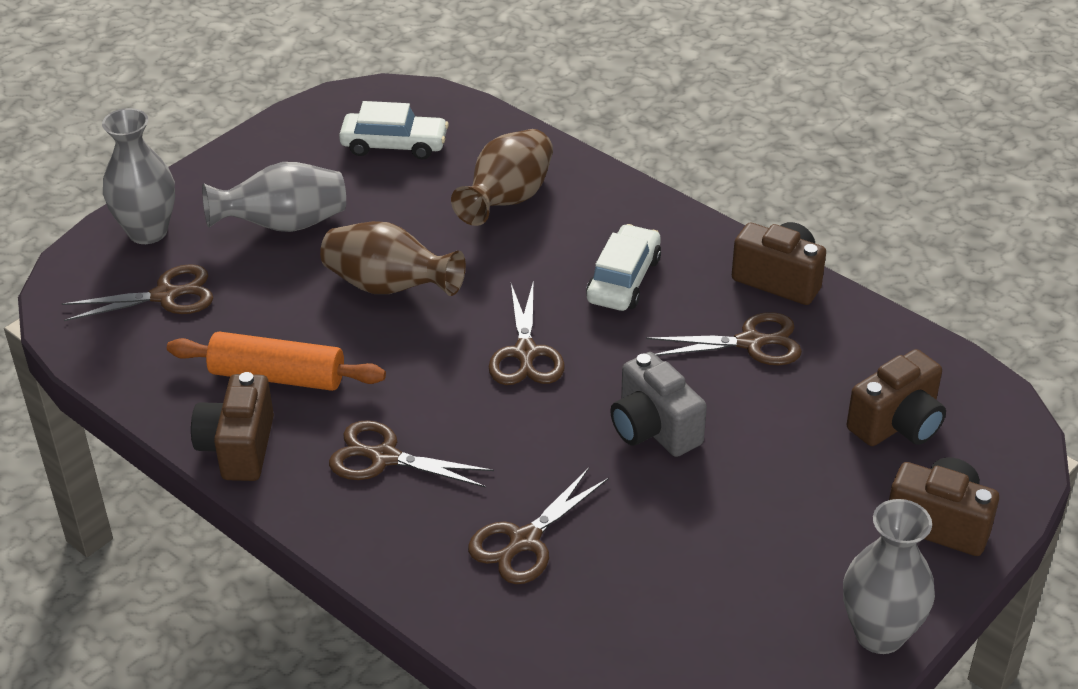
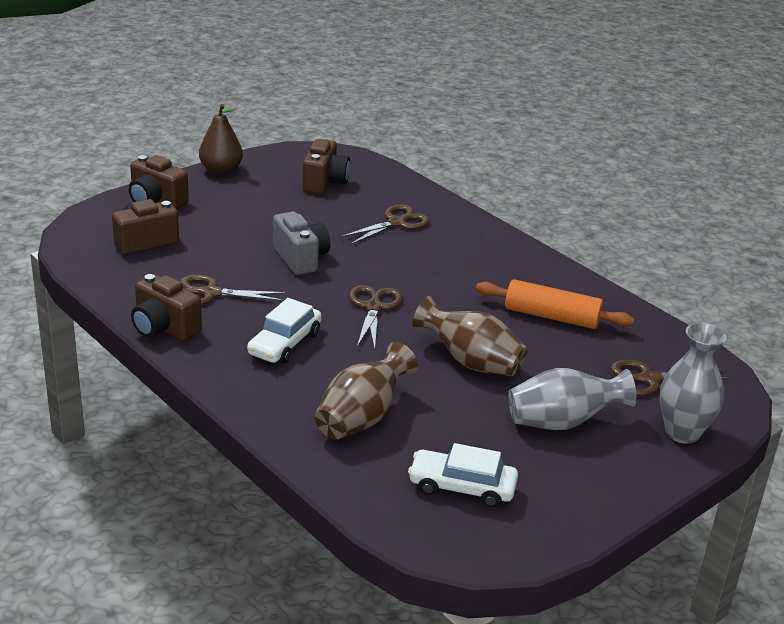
camera: 175 degrees left, 10 degrees down
(238, 448) = (571, 282): brown camera -> brown camera (324, 183)
(384, 457) = (476, 267): brown scissors -> none
(879, 634) = (221, 171): grey vase -> brown pear

